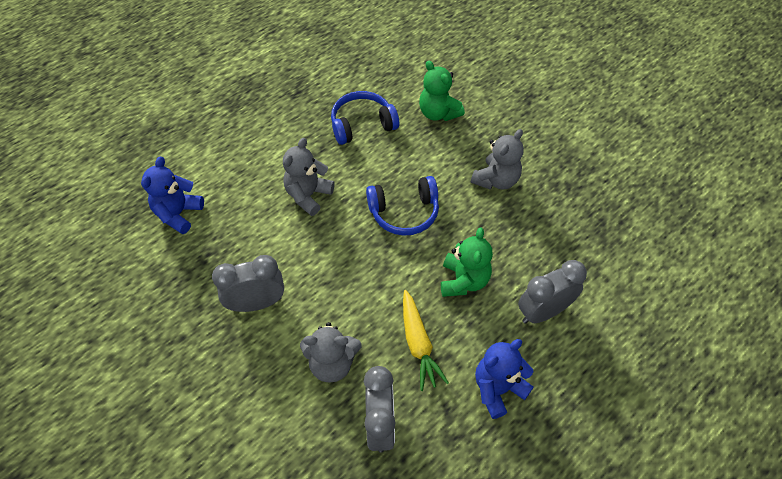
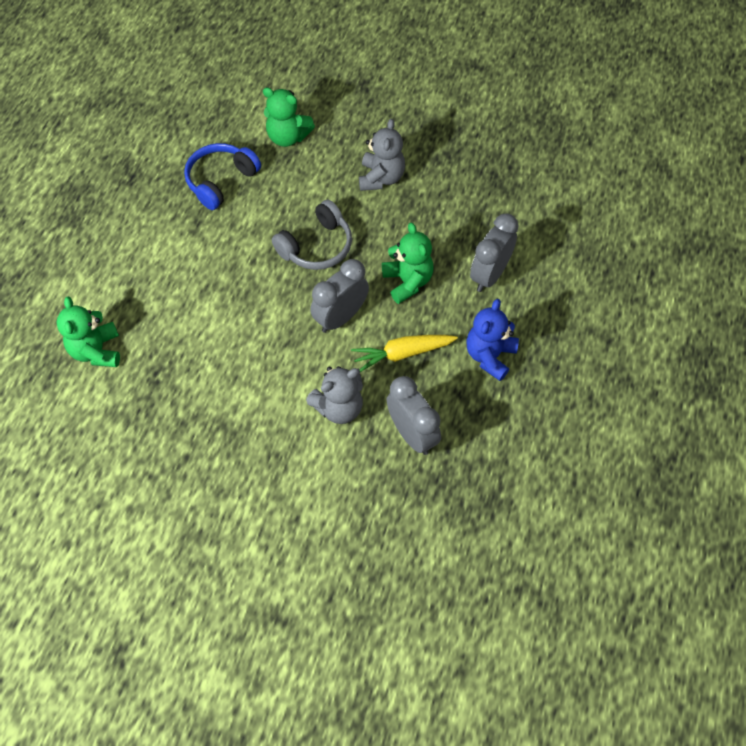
camera: 30 degrees left, 5 degrees up
(178, 214) = (97, 351): blue teddy bear -> green teddy bear
(257, 303) = (235, 392): grey clock -> grey clock (340, 317)
(308, 195) = (215, 273): grey teddy bear -> none
(404, 212) = (316, 246): blue headphones -> grey headphones
(418, 344) = (402, 354): yellow carrot -> yellow carrot turned 120 degrees clockwise

